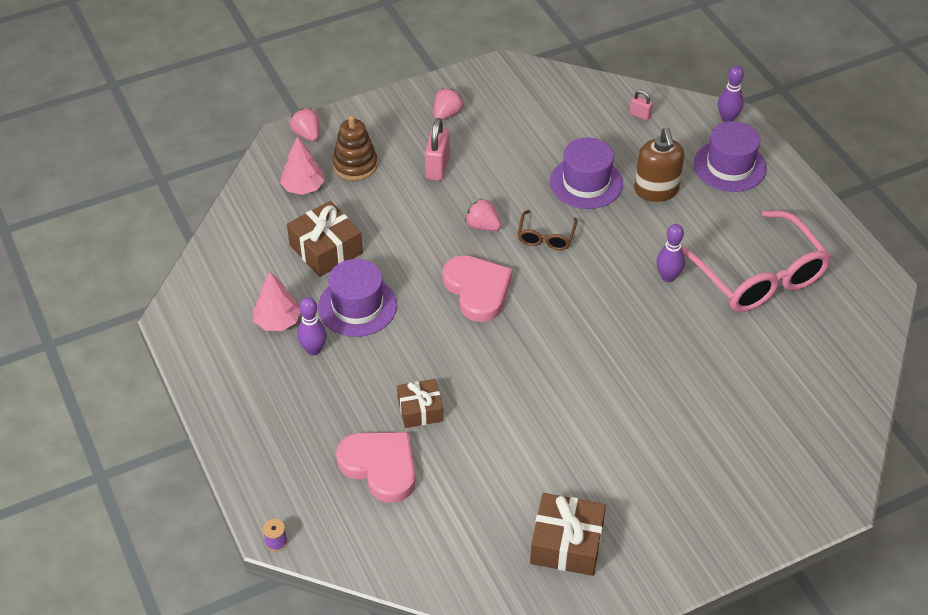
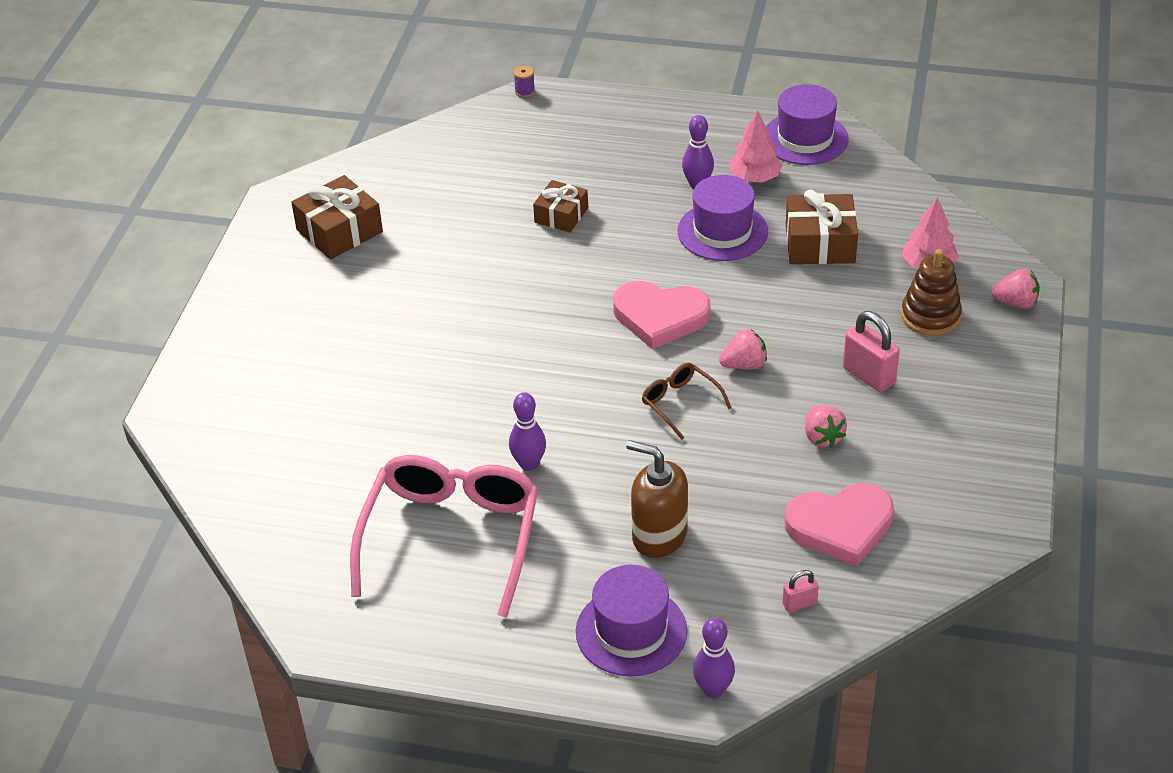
camera: 130 degrees right, 5 degrees down
(380, 467) = (530, 169): pink heart -> pink heart (840, 526)
(447, 114) = (956, 428): pink strawberry -> pink strawberry (822, 437)
(586, 183) = (729, 482): purple hat -> purple hat (805, 138)
(758, 276) = (451, 537): pink glasses -> pink glasses turned 90 degrees clockwise

